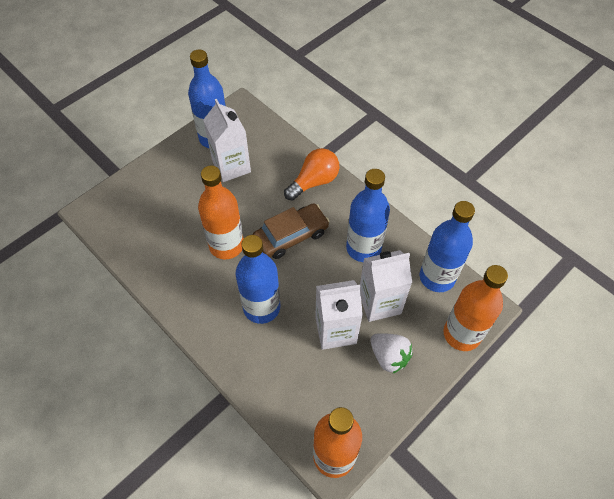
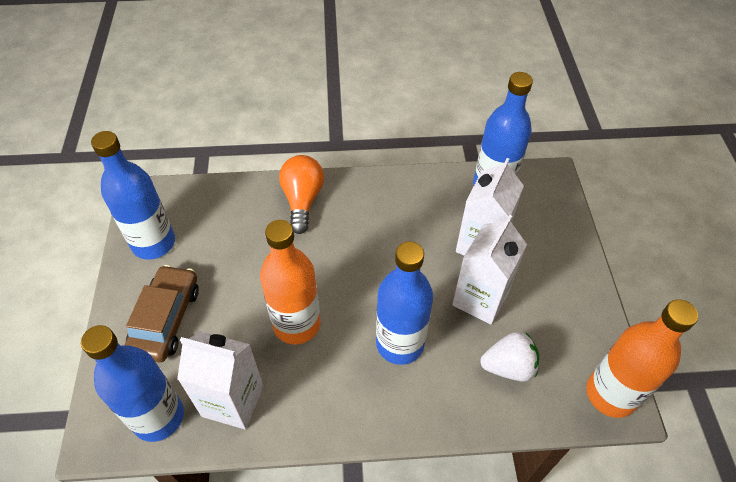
camera: 50 degrees left, 5 degrees down
(231, 166) = (206, 253): white carton -> white carton (232, 400)
(291, 236) = (343, 261): brown car -> brown car (166, 319)
(363, 248) = (413, 215): blue bottle -> blue bottle (158, 417)
(389, 357) = (542, 277): white strawberry -> white strawberry (508, 366)
(462, 334) = (562, 210): orange bottle -> none

